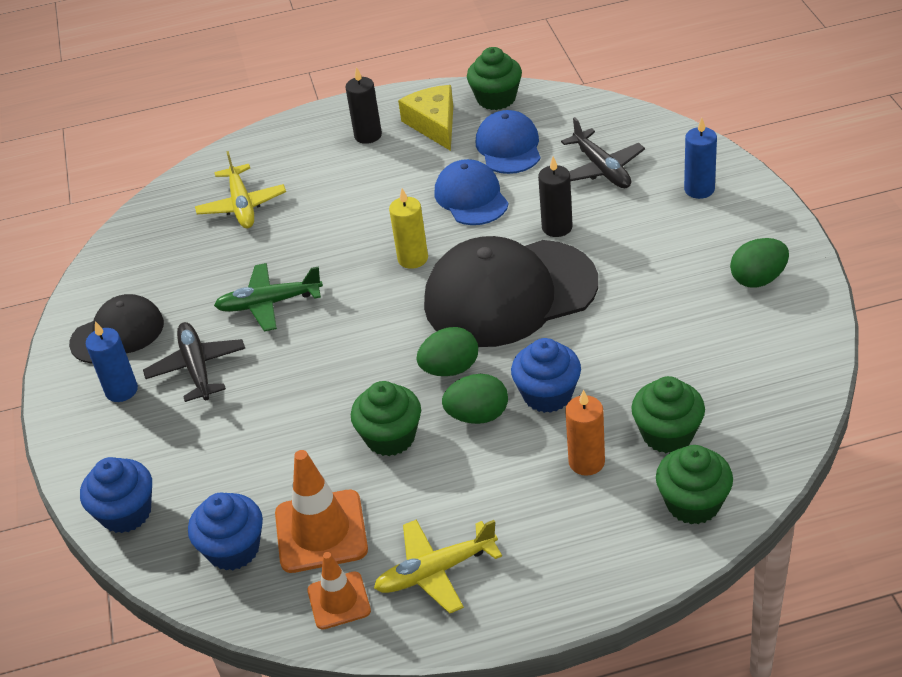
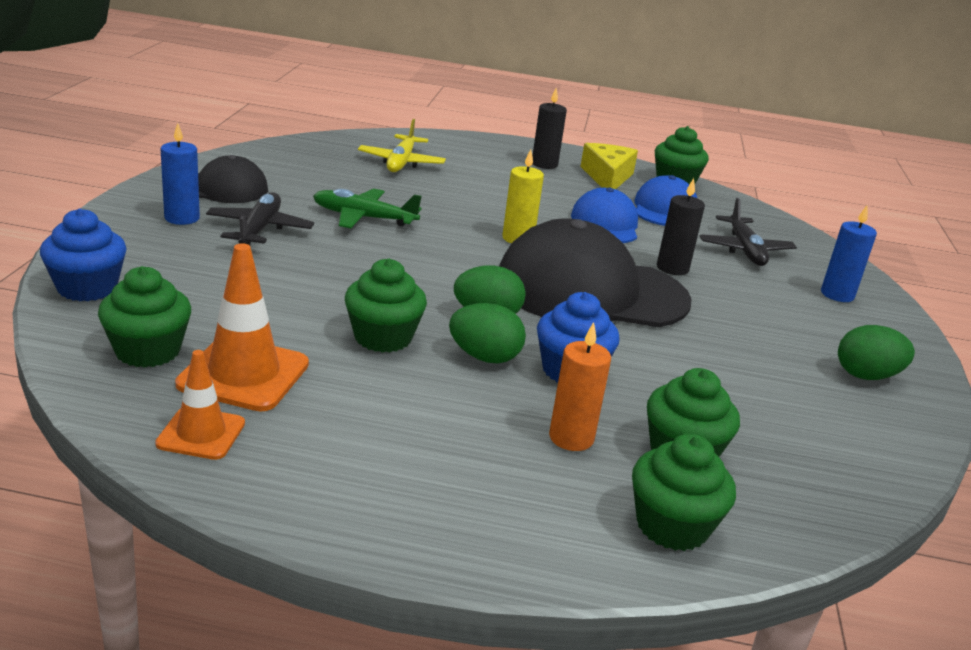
camera: 15 degrees right, 15 degrees down
(233, 549) = (148, 351): blue cupcake -> green cupcake
(436, 571) = (326, 456): yellow plane -> none

